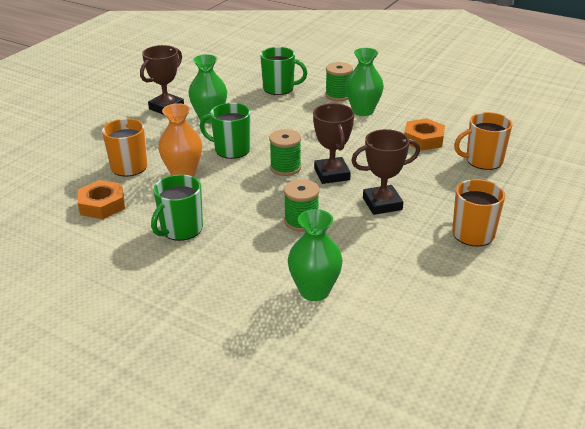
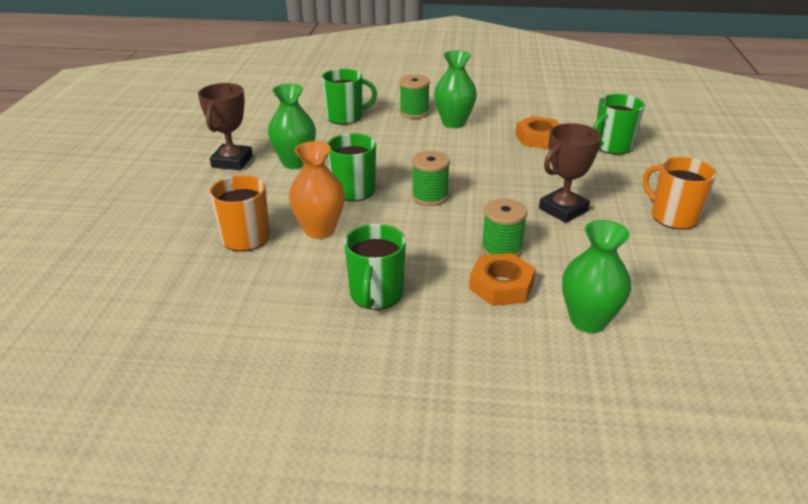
camera: 25 degrees left, 0 degrees up
(102, 204) = (249, 292): orange nut -> orange nut (501, 286)
(332, 174) = (484, 192): brown trophy -> none
(483, 161) = (612, 146): orange mug -> green mug

